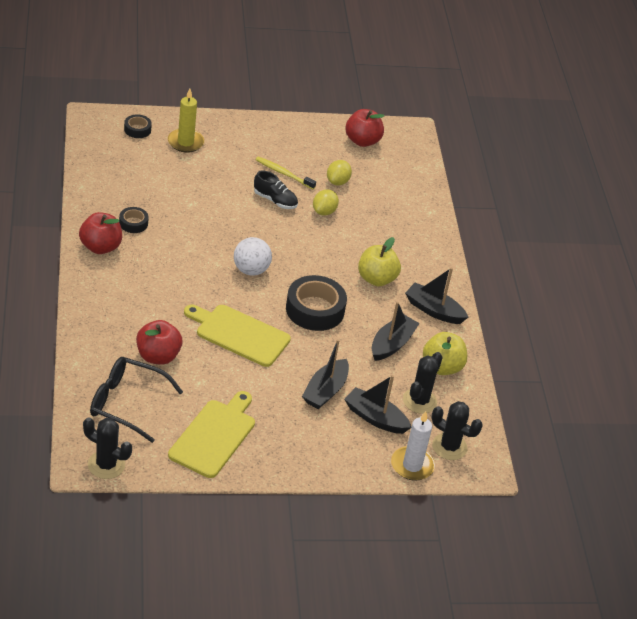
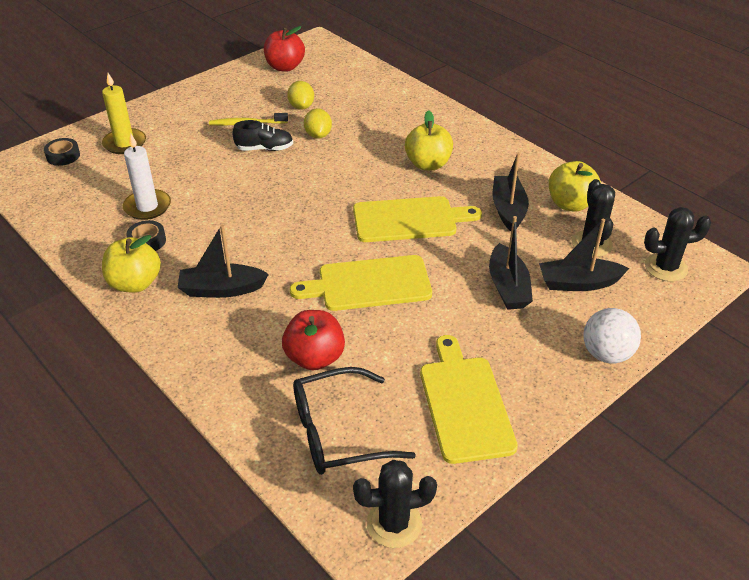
camera: 30 degrees left, 0 degrees up
(100, 247) = (135, 283): red apple -> yellow apple
(251, 270) = (311, 219): white ball -> white ball (606, 354)
(315, 309) = (409, 220): black tape -> yellow cutting board
(412, 465) = (662, 305): white candle -> white candle (147, 207)
(434, 310) = (504, 163): black boat -> black boat (222, 289)

